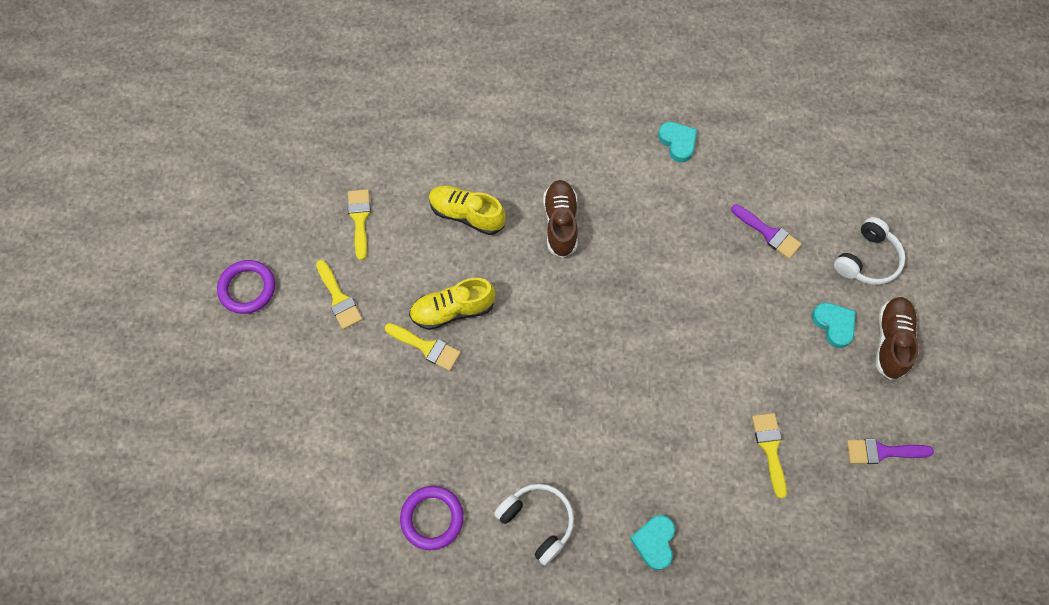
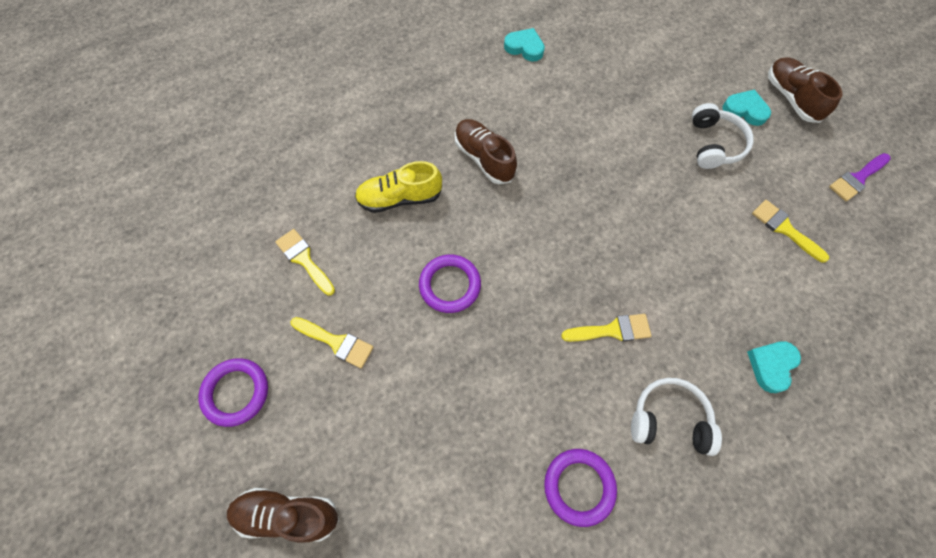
camera: 35 degrees left, 0 degrees up
(226, 395) = (287, 514): none -> brown shoe
(426, 347) = (452, 332): yellow brush -> yellow brush (612, 330)
(452, 310) = (450, 285): yellow shoe -> purple ring
(654, 542) = (771, 365): turquoise heart -> turquoise heart turned 60 degrees clockwise
(768, 233) = (644, 74): purple brush -> none
(867, 259) = (725, 52): white headphones -> white headphones (714, 144)

